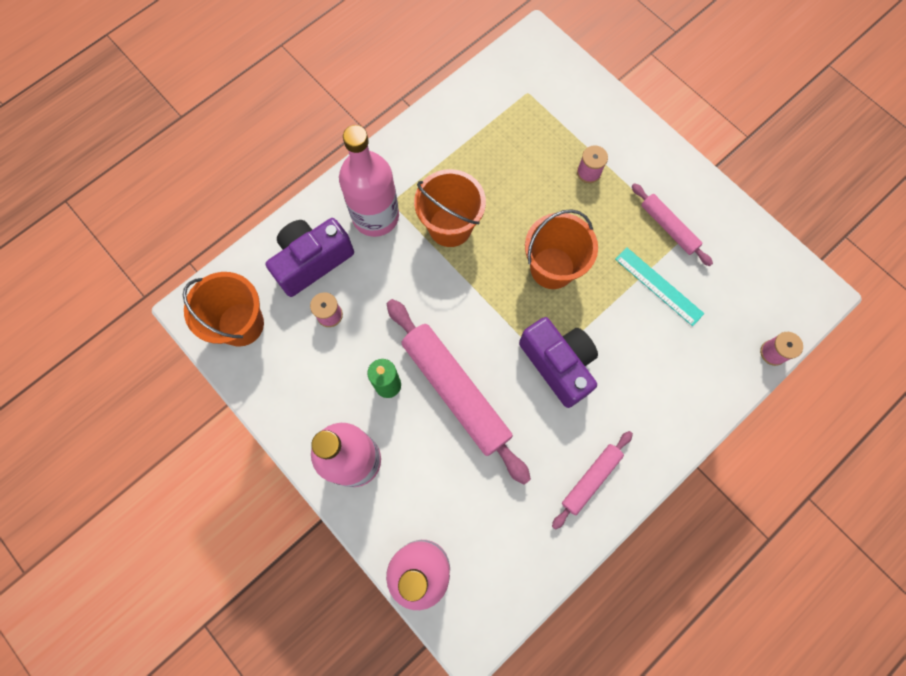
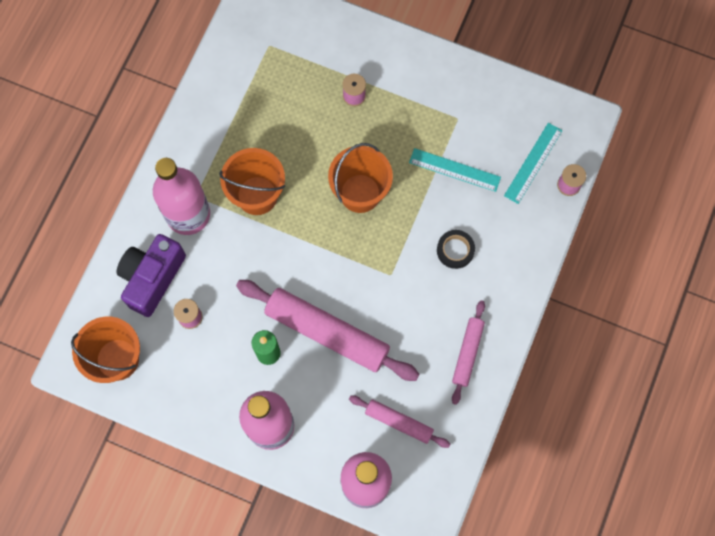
camera: 25 degrees left, 0 degrees up
(558, 364) = (401, 272): purple camera -> none
(624, 367) = (455, 250): none -> black tape
(668, 227) = (441, 115): pink rolling pin -> pink rolling pin (399, 422)
(744, 314) = (533, 163): none -> turquoise ruler

